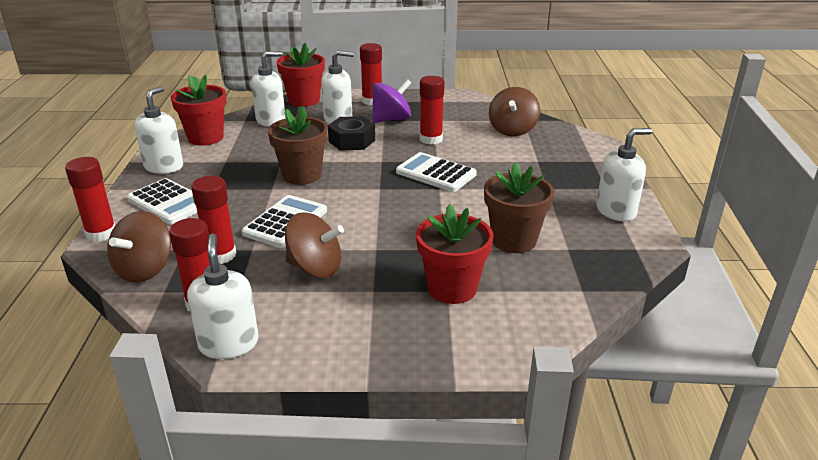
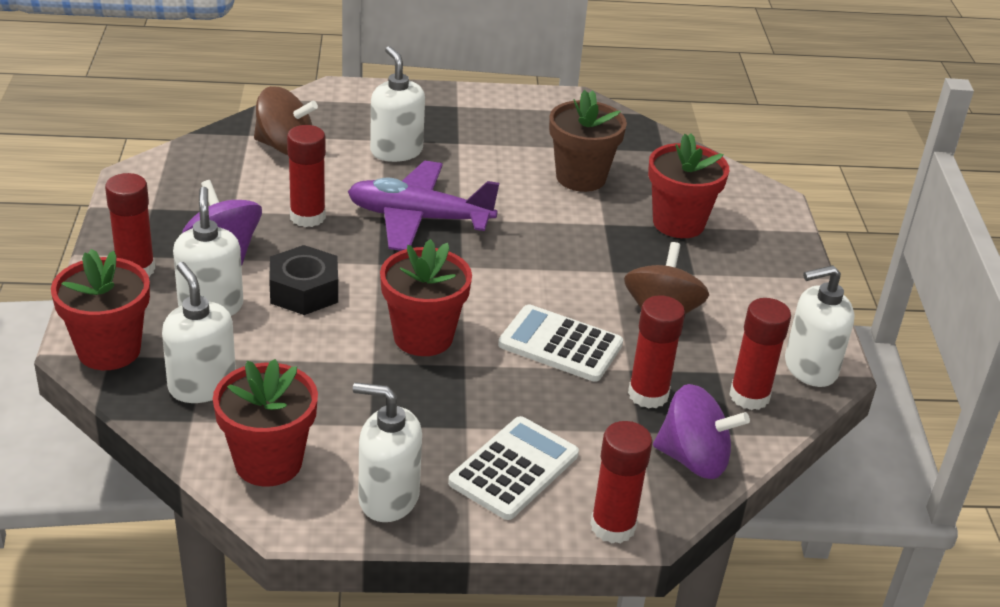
camera: 95 degrees left, 5 degrees up
(145, 269) = (693, 459): brown spinning top -> purple spinning top
(302, 175) = (423, 337): brown flower pot -> red flower pot
(436, 173) = (419, 219): white calculator -> purple plane
(616, 211) = (511, 108): white soap dispenser -> white soap dispenser (396, 151)

